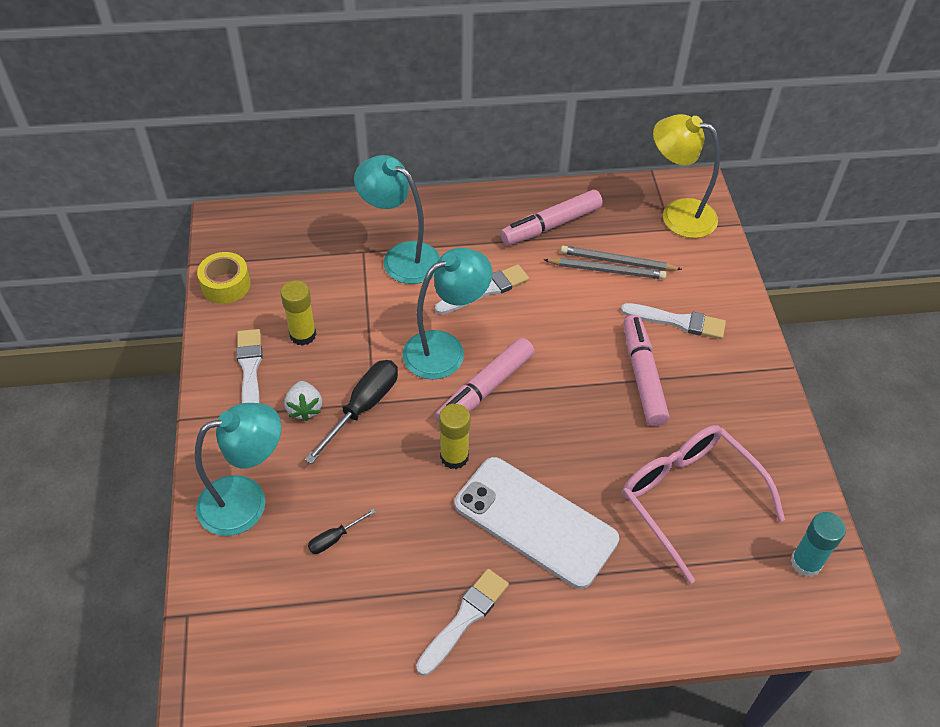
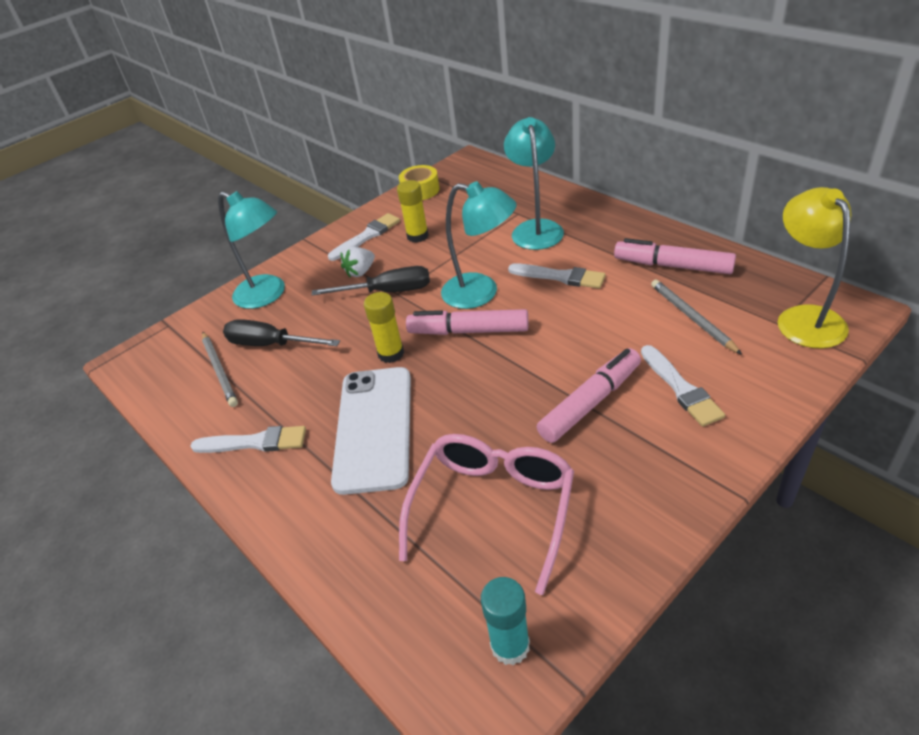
camera: 60 degrees right, 10 degrees down
(335, 538) = (271, 344): black screwdriver -> black screwdriver, size x1.97
(607, 270) = (673, 318): grey pencil -> grey pencil (220, 370)

